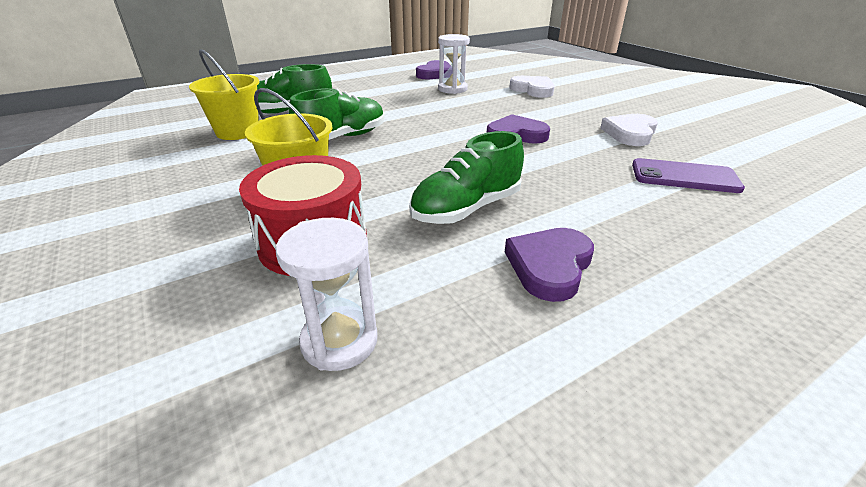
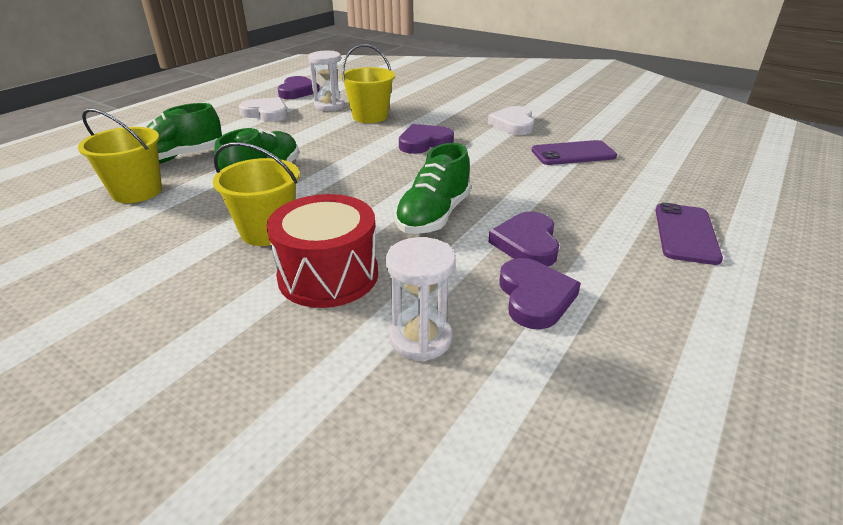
camera: 25 degrees left, 0 degrees up
(482, 103) = (370, 116): none -> yellow bucket
(510, 335) = (534, 297): none -> purple heart
(533, 90) = (406, 95): white heart -> white heart (266, 113)
(793, 314) = (685, 233): none -> purple phone

